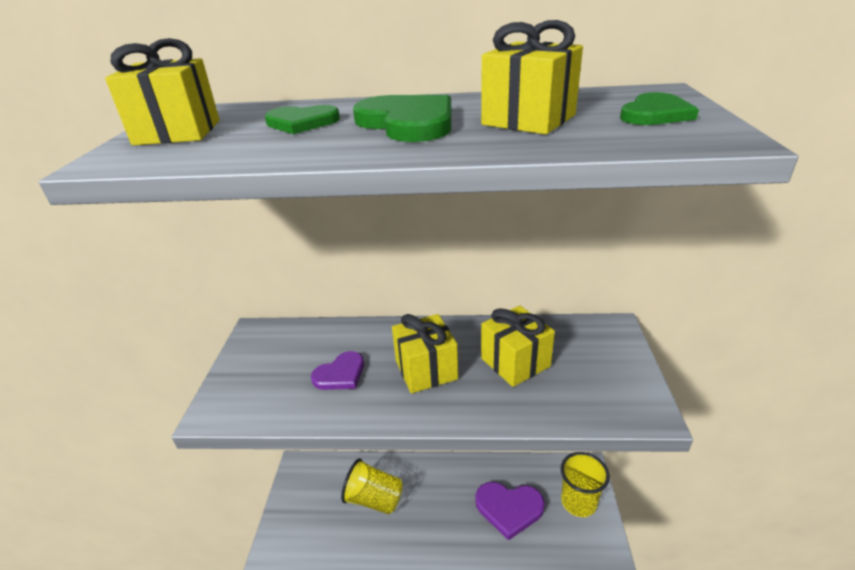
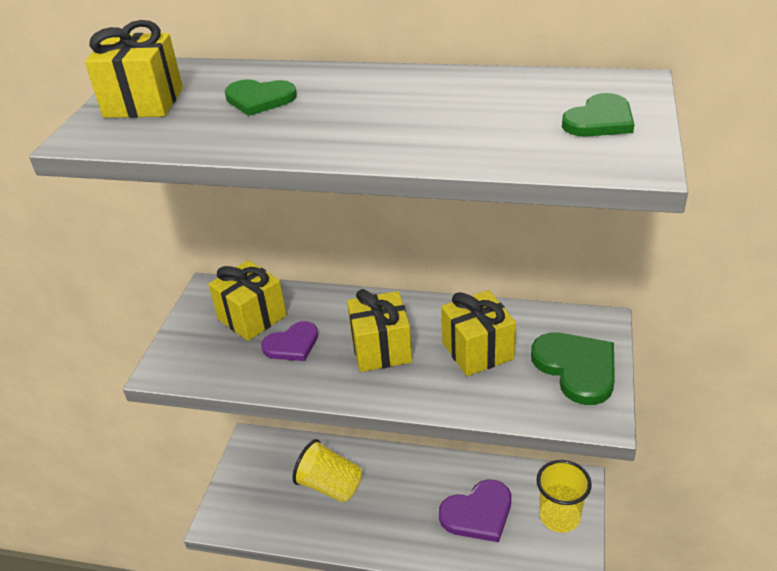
camera: 10 degrees right, 5 degrees up
(408, 123) = (358, 110): green heart -> green heart (576, 368)
(509, 508) = (478, 513): purple heart -> purple heart turned 45 degrees counterclockwise
(528, 120) = (474, 117): yellow gift -> yellow gift (252, 317)

